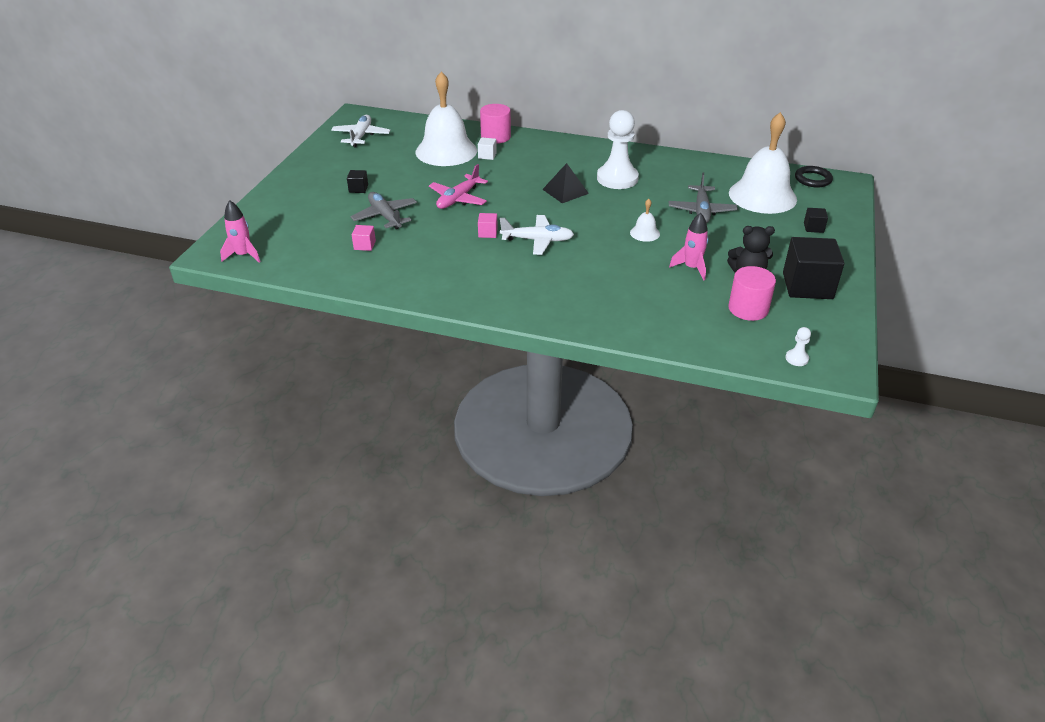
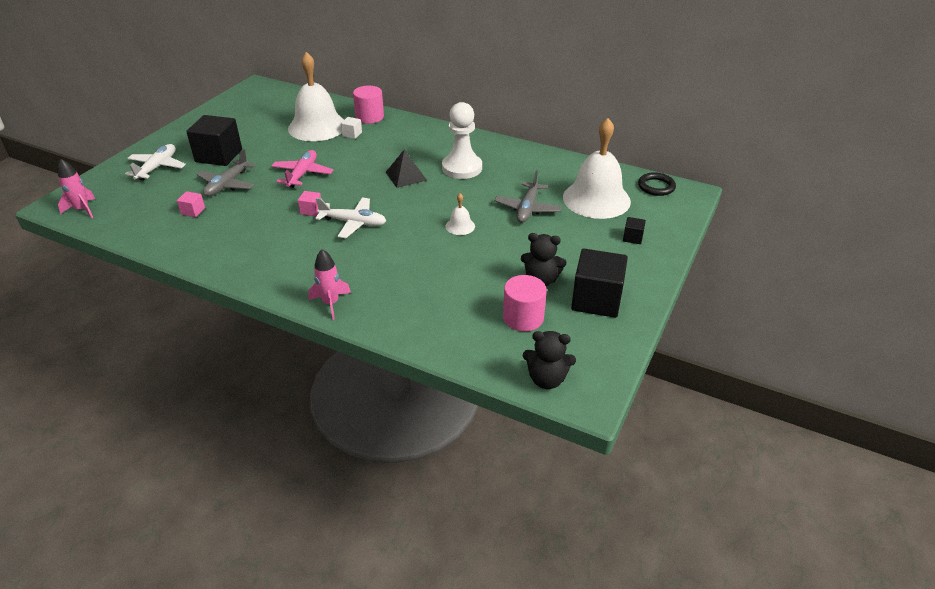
camera: 10 degrees right, 0 degrees up
(358, 189) = (219, 156): black cube -> black cube, size x2.24
(361, 136) = (249, 106): white plane -> white plane (157, 167)
(385, 216) = (227, 184): grey plane -> grey plane turned 135 degrees counterclockwise
(458, 199) = (302, 174): pink plane -> pink plane turned 150 degrees clockwise
(691, 268) = (487, 267): pink rocket -> pink rocket (331, 303)
(796, 358) = (546, 379): white pawn -> black teddy bear

